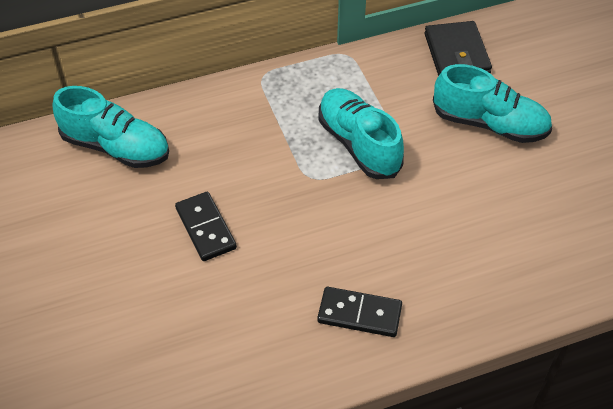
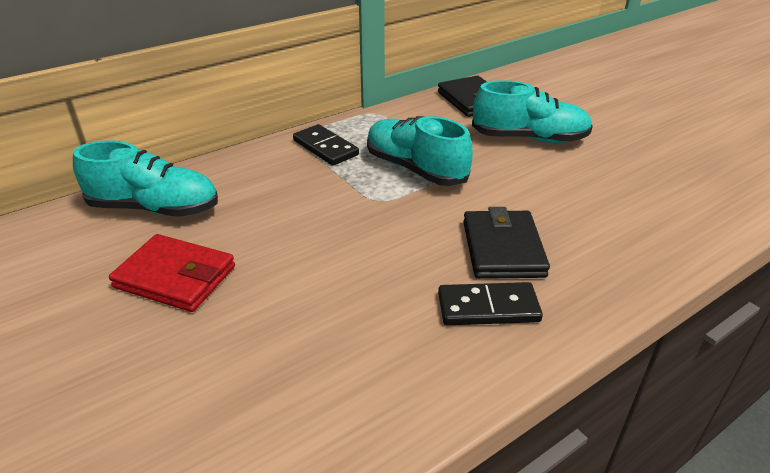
camera: 15 degrees left, 15 degrees down
(122, 228) = (175, 277): none -> red wallet
(205, 228) = (277, 260): black domino -> black domino (325, 148)
(398, 257) = (502, 249): none -> black wallet

